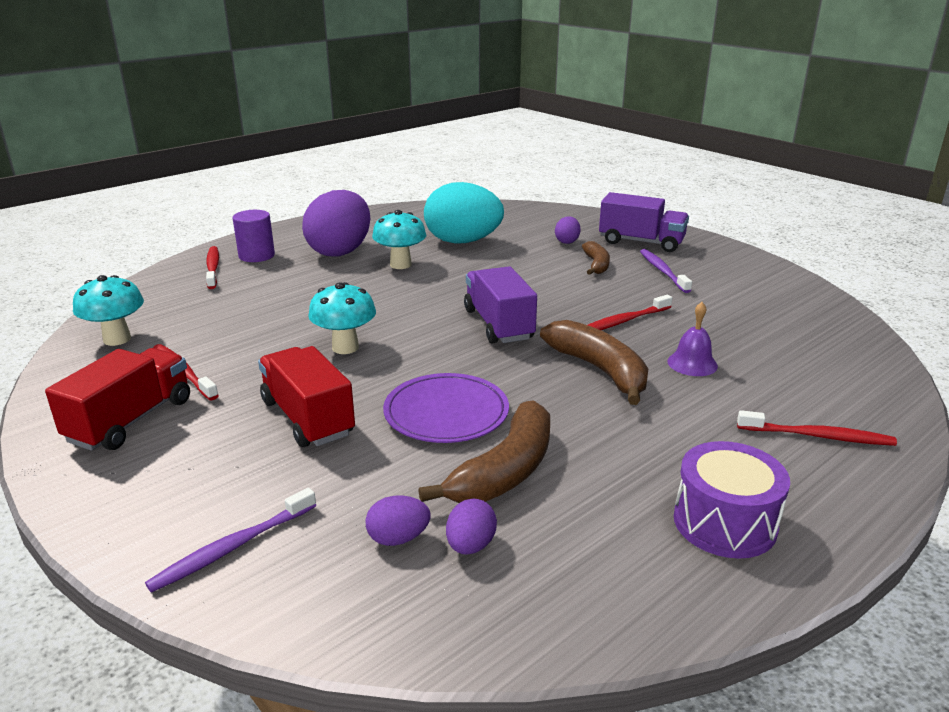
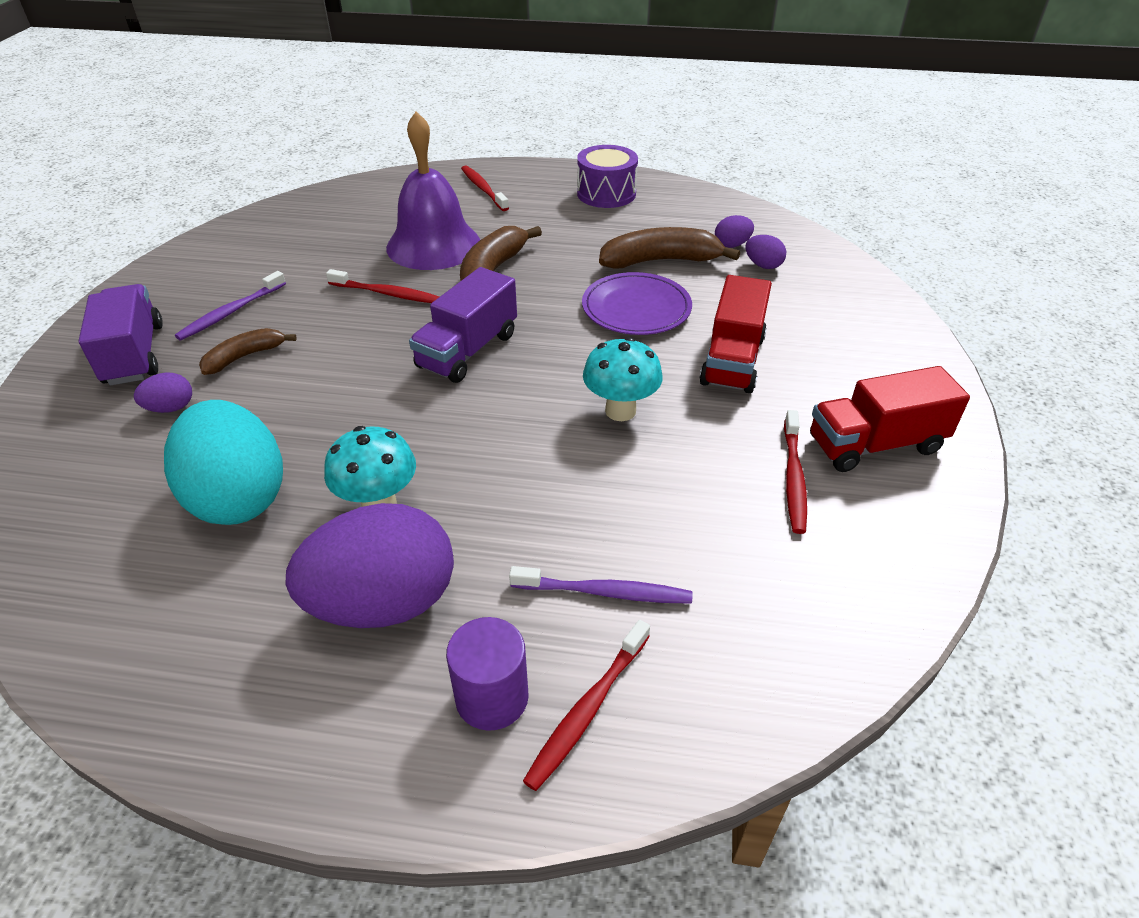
camera: 130 degrees left, 15 degrees up
(117, 339) = (835, 594): turquoise mushroom -> none
(232, 547) = (857, 308): purple toothbrush -> purple toothbrush (605, 592)
(692, 363) = (433, 245): purple bell -> purple bell, size x2.19

